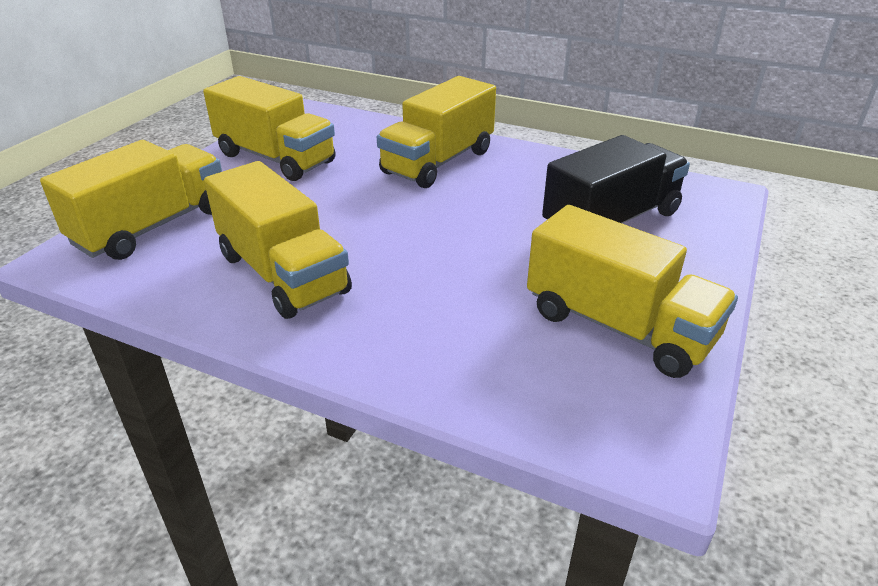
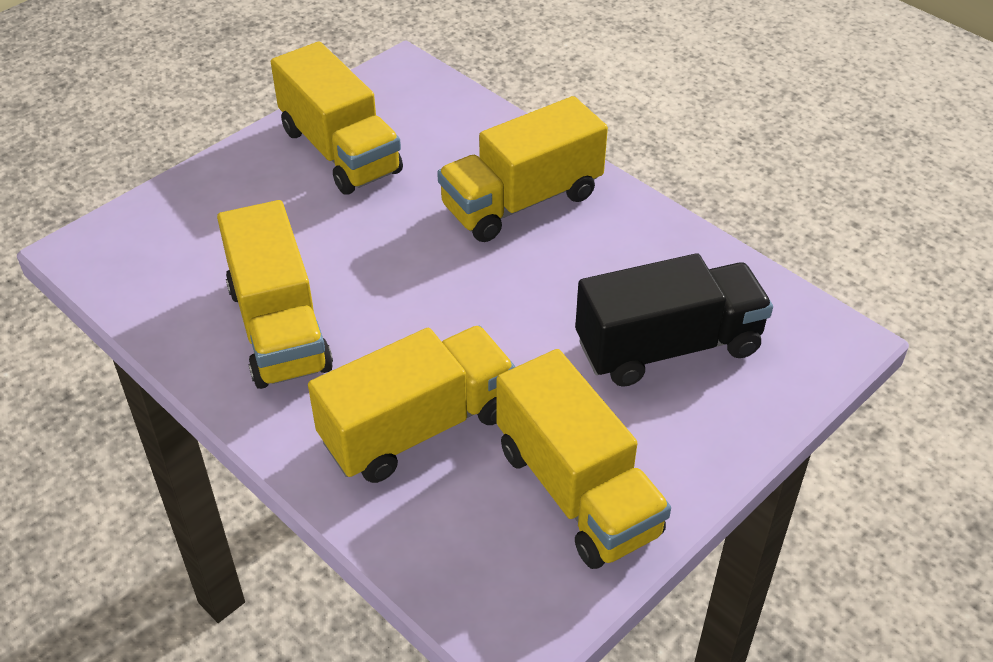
camera: 20 degrees right, 10 degrees up
(152, 227) = (177, 228): yellow truck -> yellow truck (417, 427)

